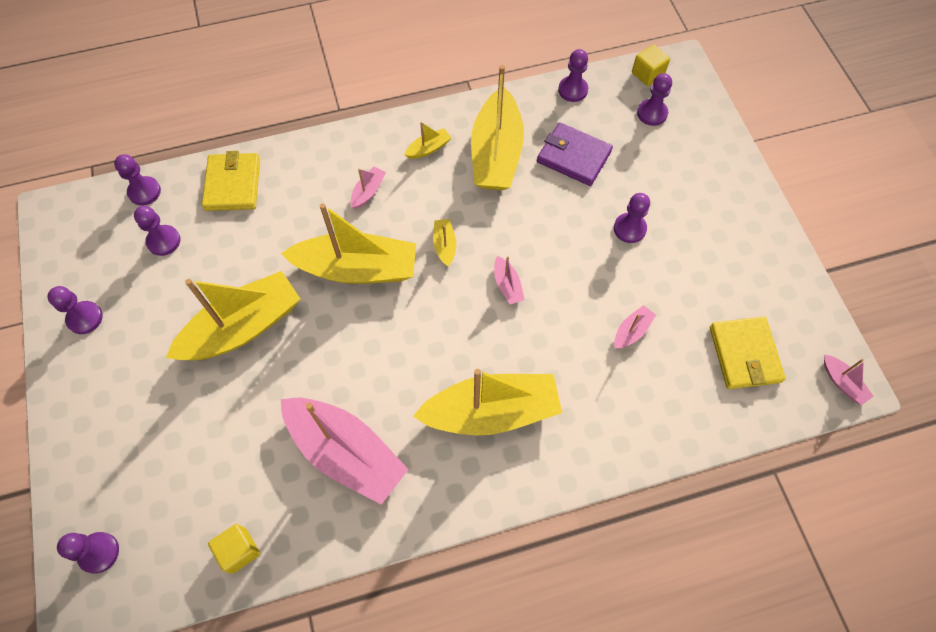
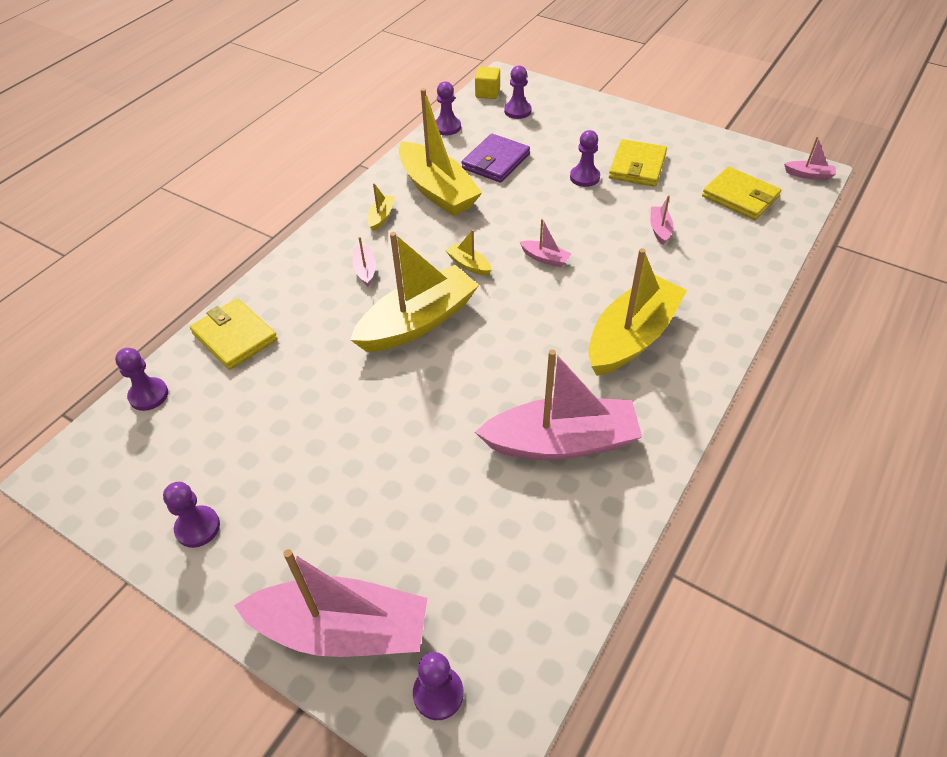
camera: 40 degrees left, 15 degrees down
(92, 461) = (342, 629): none -> pink boat
(164, 241) = (213, 417): purple pawn -> none
(239, 550) = (562, 578): yellow cube -> none
(242, 327) = (367, 425): yellow boat -> none
(574, 156) = (496, 161): purple wallet -> purple wallet turned 45 degrees counterclockwise
(689, 251) = (637, 166): none -> yellow wallet

